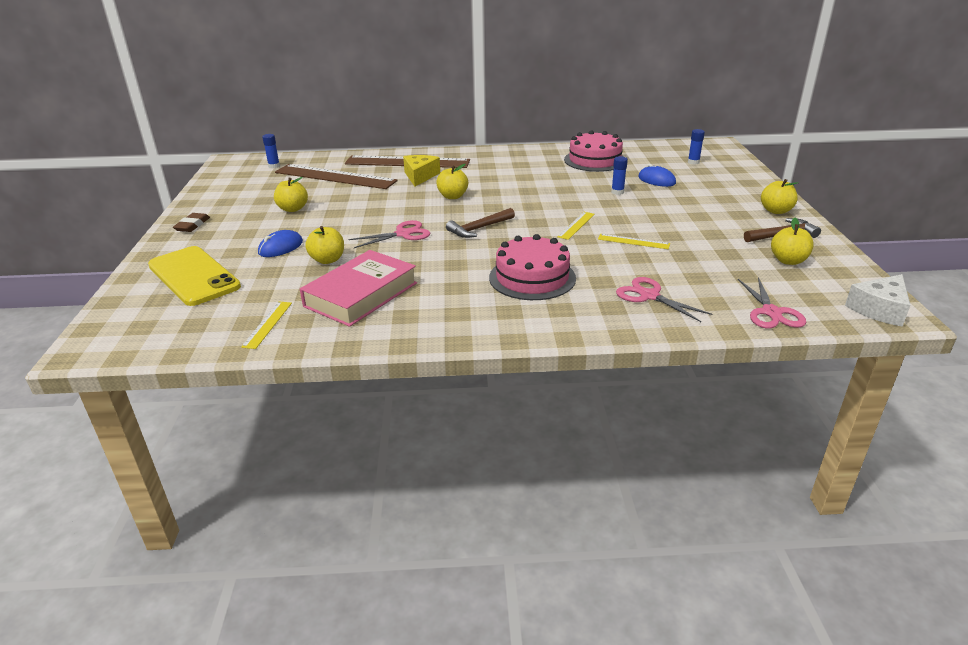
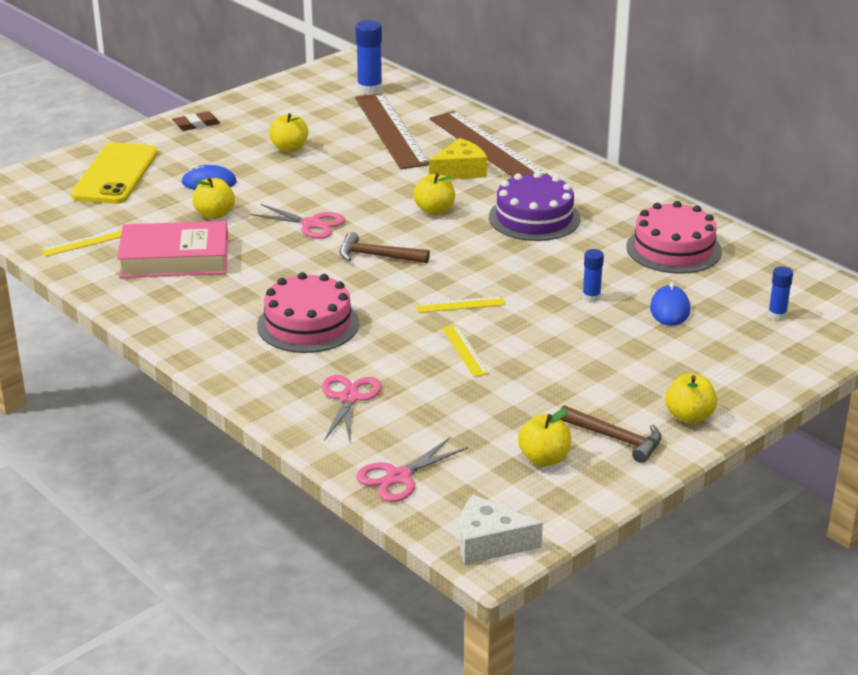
camera: 50 degrees right, 0 degrees up
(274, 166) = (369, 89): blue glue stick -> blue glue stick, size x1.71
(508, 177) = (534, 218): none -> purple cake

